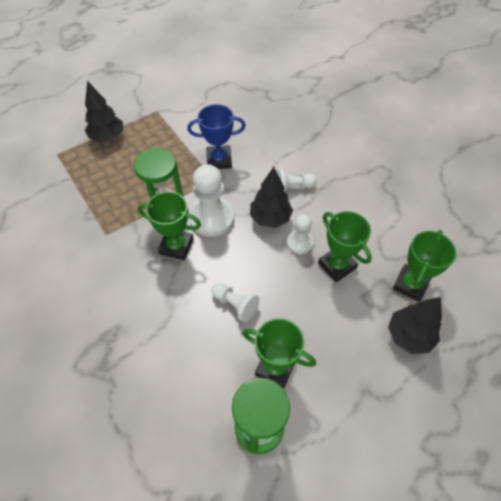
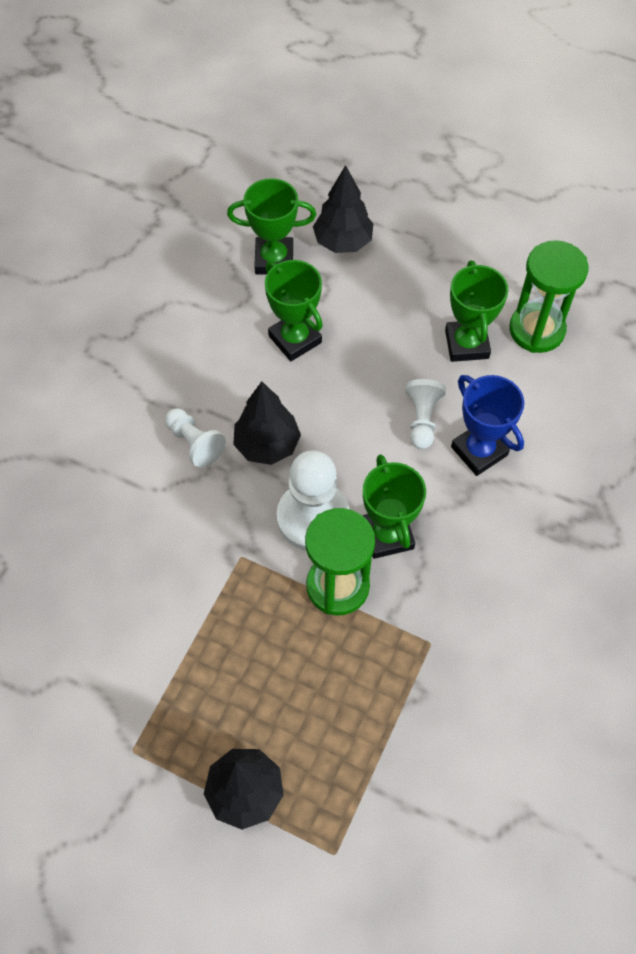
camera: 120 degrees left, 5 degrees up
(219, 160) = (196, 571): blue trophy -> blue trophy (479, 451)
(299, 243) = (286, 393): white pawn -> none
(337, 265) = (295, 339): green trophy -> green trophy turned 60 degrees counterclockwise

